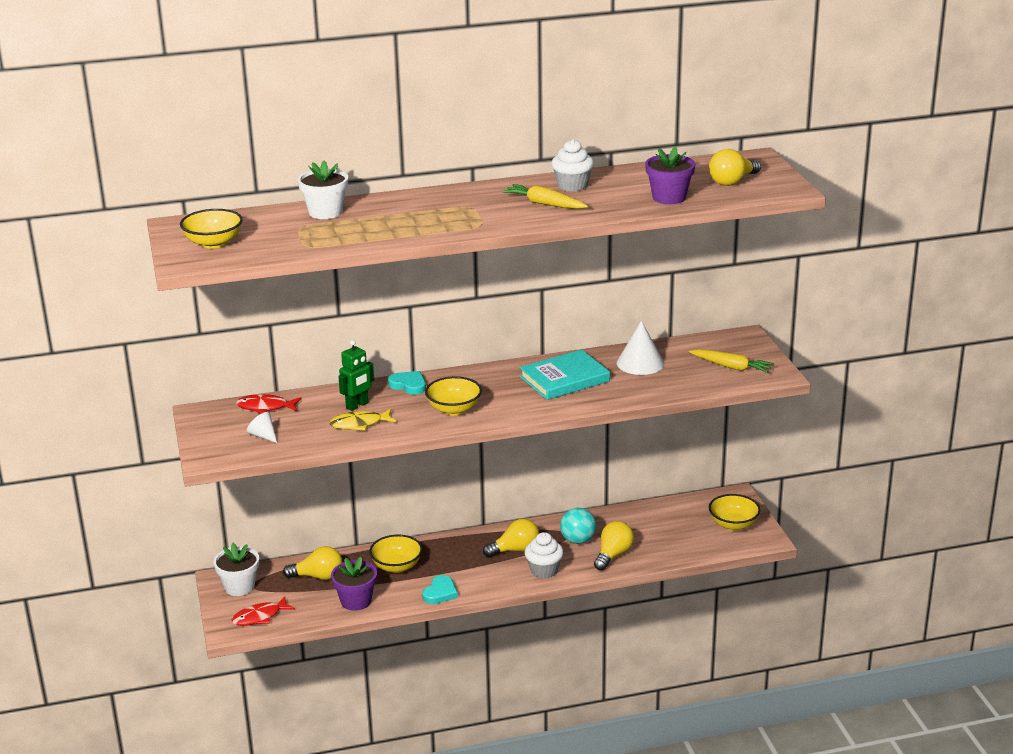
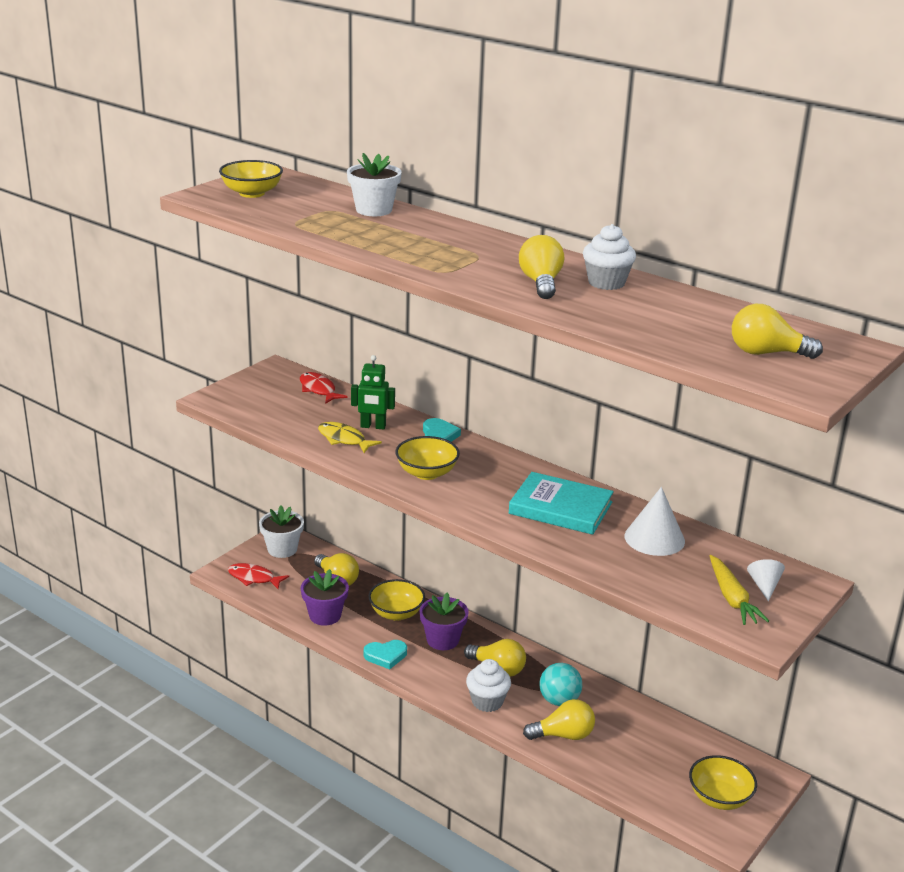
camera: 50 degrees right, 0 degrees up
(263, 436) = (273, 407): white cone -> white cone (764, 586)
(544, 204) = (541, 283): yellow carrot -> yellow light bulb
(669, 197) = (662, 333): purple flower pot -> purple flower pot (442, 640)

